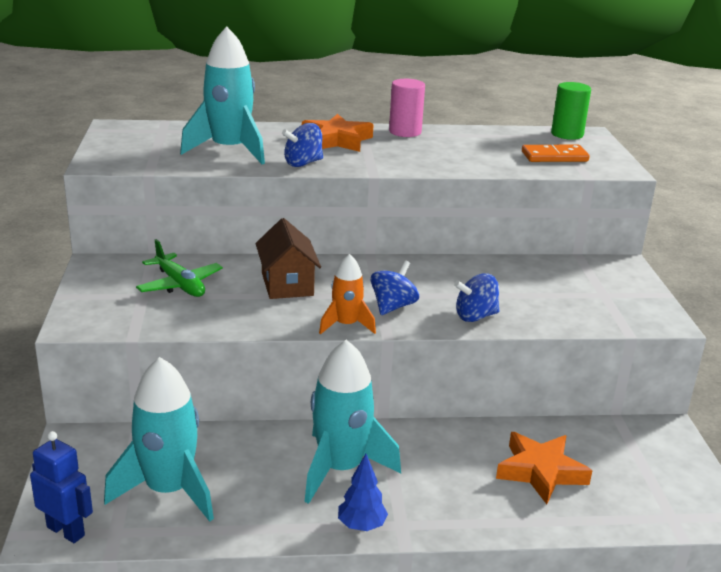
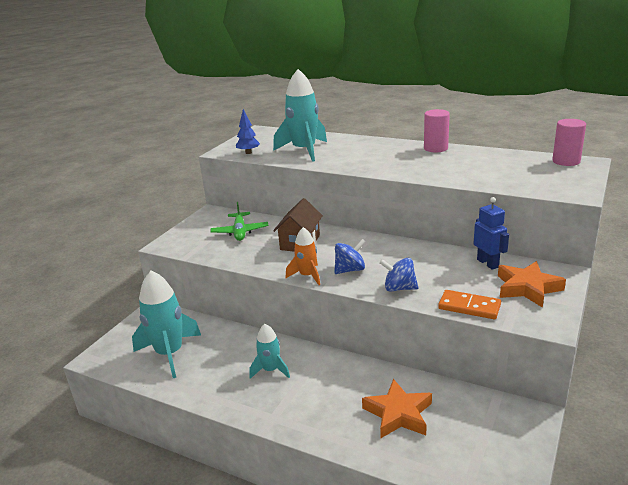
camera: 35 degrees right, 0 degrees up
(66, 531) = (104, 360): blue robot -> blue robot (488, 263)
(303, 163) = (338, 163): blue spinning top -> none
(337, 140) = (380, 150): orange star -> orange star (527, 288)
(340, 468) = (270, 370): turquoise rocket -> turquoise rocket, size x0.56
(361, 526) = (249, 410): blue tree -> blue tree (248, 152)
(554, 157) = (531, 178): orange domino -> orange domino (469, 307)
(567, 134) = (566, 161): green cylinder -> pink cylinder

